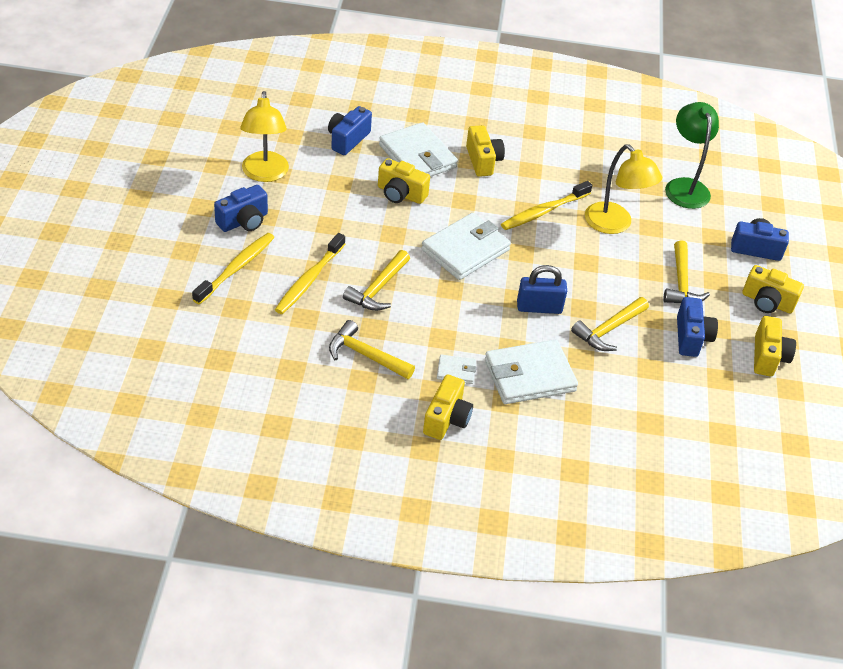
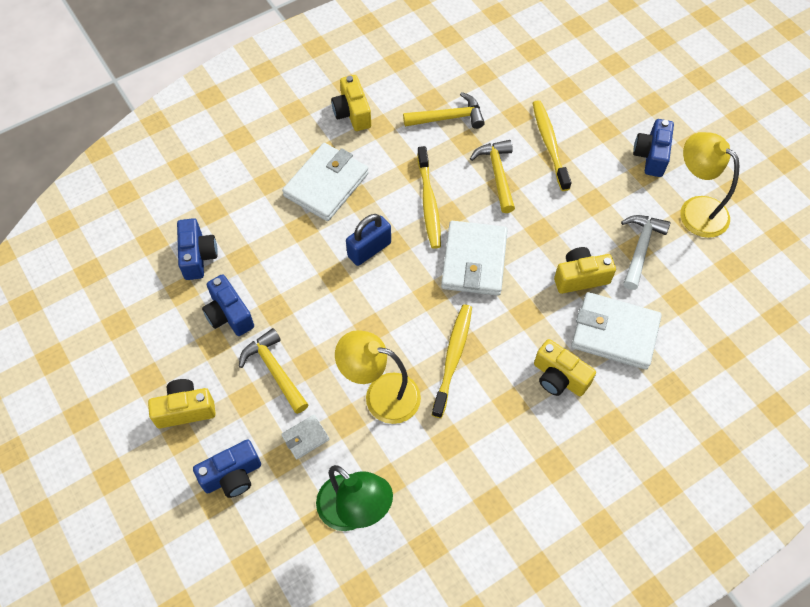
camera: 145 degrees right, 15 degrees up
(236, 268) = (605, 115): yellow toothbrush -> yellow toothbrush (429, 203)
(336, 181) = (640, 248): none -> white hammer
(347, 139) = (687, 302): blue camera -> blue camera (198, 256)
(456, 371) = (379, 150): white wallet -> white wallet (305, 438)
(608, 330) = (300, 270): yellow hammer -> none
(768, 357) = (153, 343): yellow camera -> none

